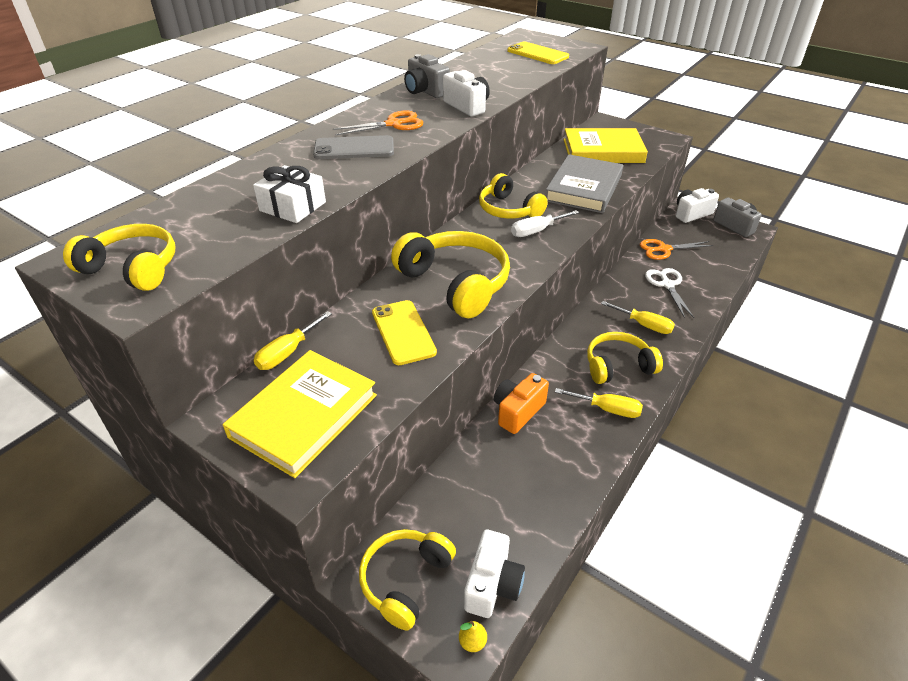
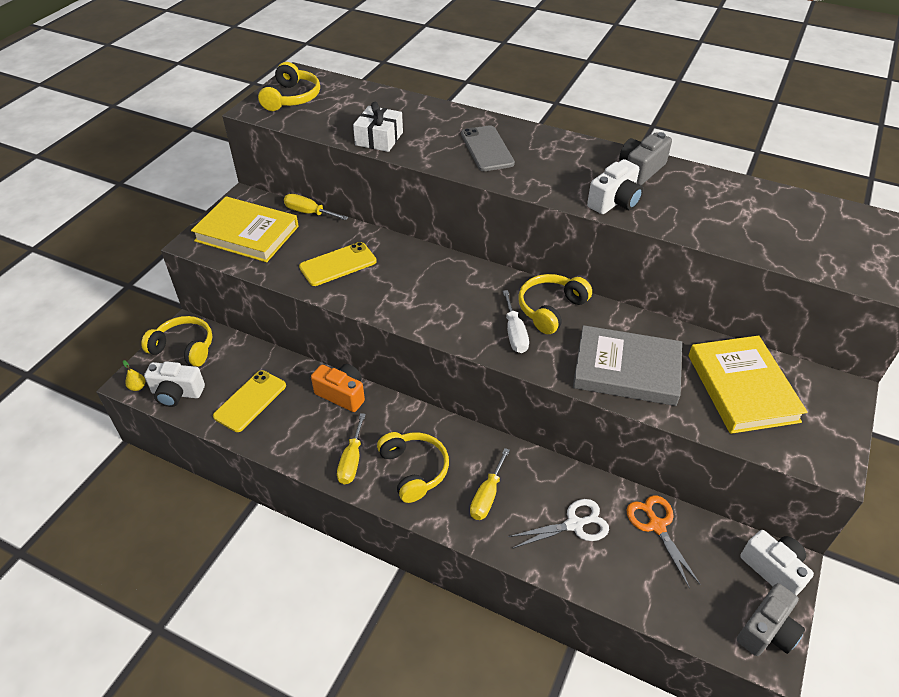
camera: 80 degrees right, 5 degrees up
(393, 124) = (547, 162): orange scissors -> none
(455, 283) = (409, 285): yellow headphones -> none
(536, 231) = (514, 333): white screwdriver -> white screwdriver turned 150 degrees counterclockwise
(537, 54) = (827, 243): yellow phone -> yellow phone (250, 401)

